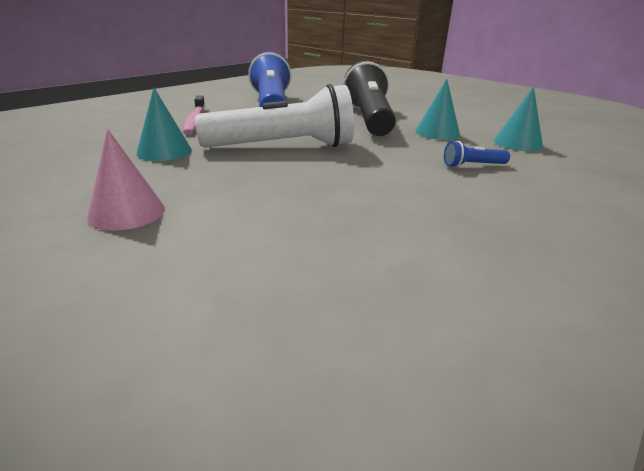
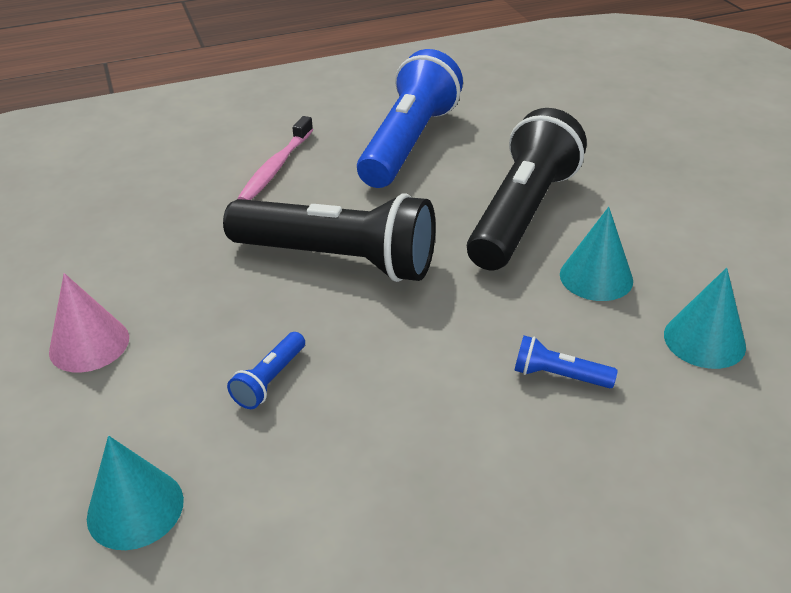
camera: 30 degrees right, 10 degrees up
(164, 151) = (194, 235): turquoise cone -> turquoise cone (135, 508)
(283, 147) = (338, 260): white flashlight -> black flashlight
(303, 200) = (269, 380): none -> blue flashlight

